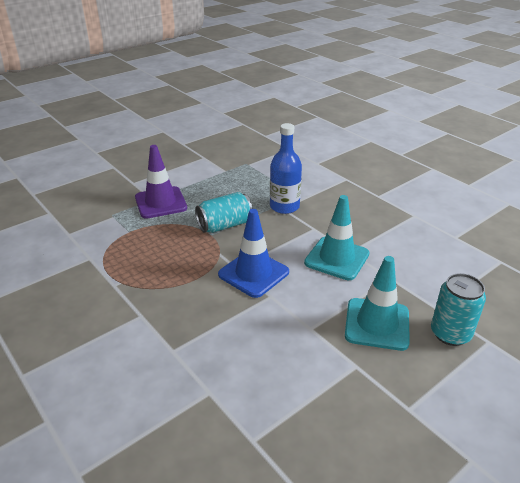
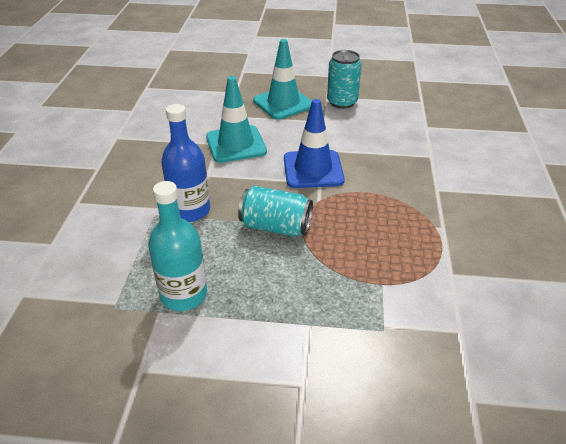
camera: 135 degrees left, 5 degrees up
(161, 203) = (305, 308): purple traffic cone -> none
(224, 179) = (184, 295): none -> turquoise bottle
(450, 333) = (254, 81): turquoise can -> turquoise can (342, 102)

